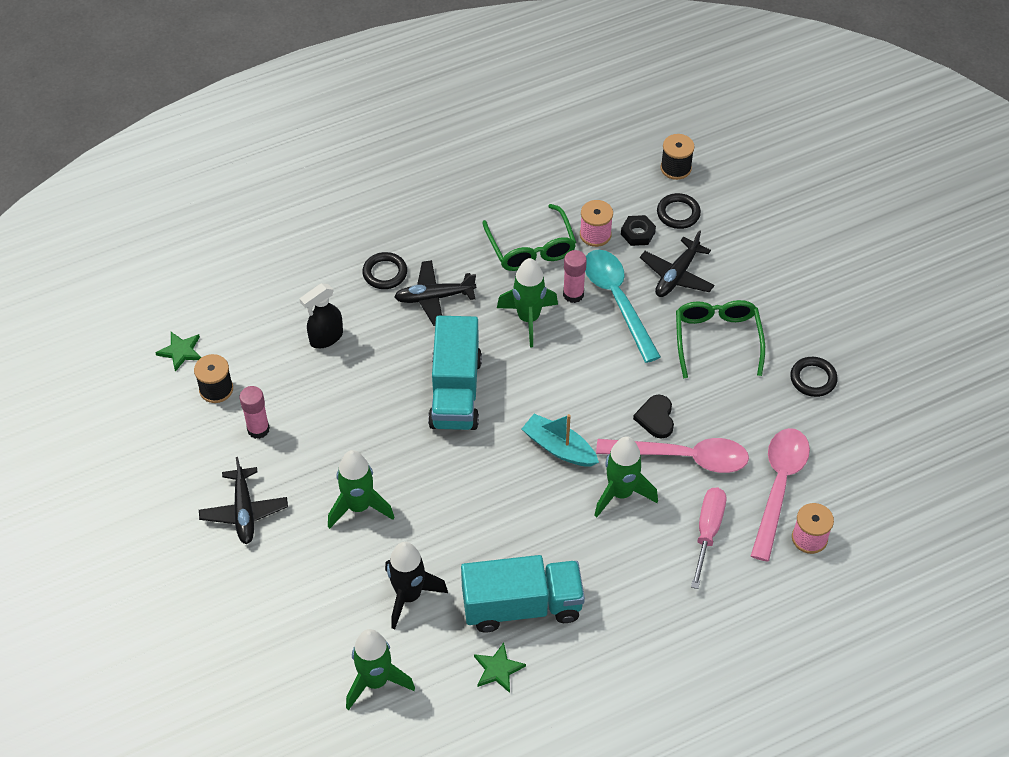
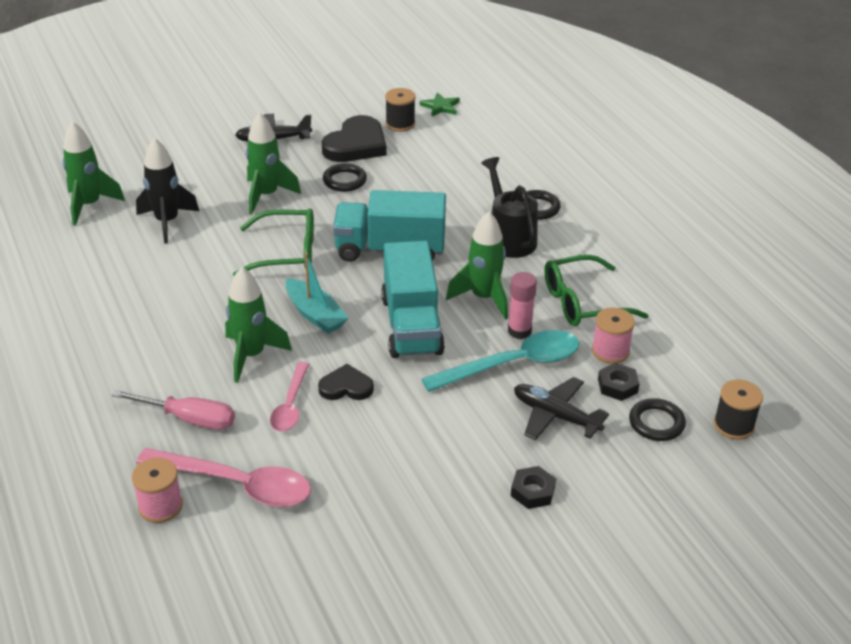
camera: 90 degrees right, 15 degrees down
(258, 429) = (356, 144): pink glue stick -> black heart
(326, 338) = (456, 176): black spray bottle -> none
(434, 297) = (508, 237): black plane -> black watering can
(498, 669) = (76, 271): green star -> none
(522, 606) = (137, 286): turquoise truck -> turquoise truck (411, 325)
(559, 448) = (315, 314): turquoise boat -> turquoise boat turned 105 degrees clockwise
(682, 457) = (290, 405): pink spoon -> pink spoon, size x0.60
(717, 339) = (458, 445): green glasses -> green glasses (287, 253)
(760, 293) = (533, 491): none -> black nut
(813, 379) = (394, 533): black ring -> black ring (344, 181)

